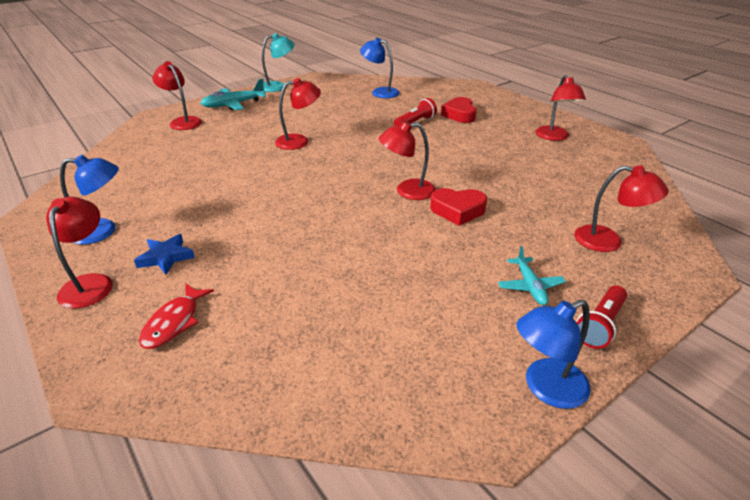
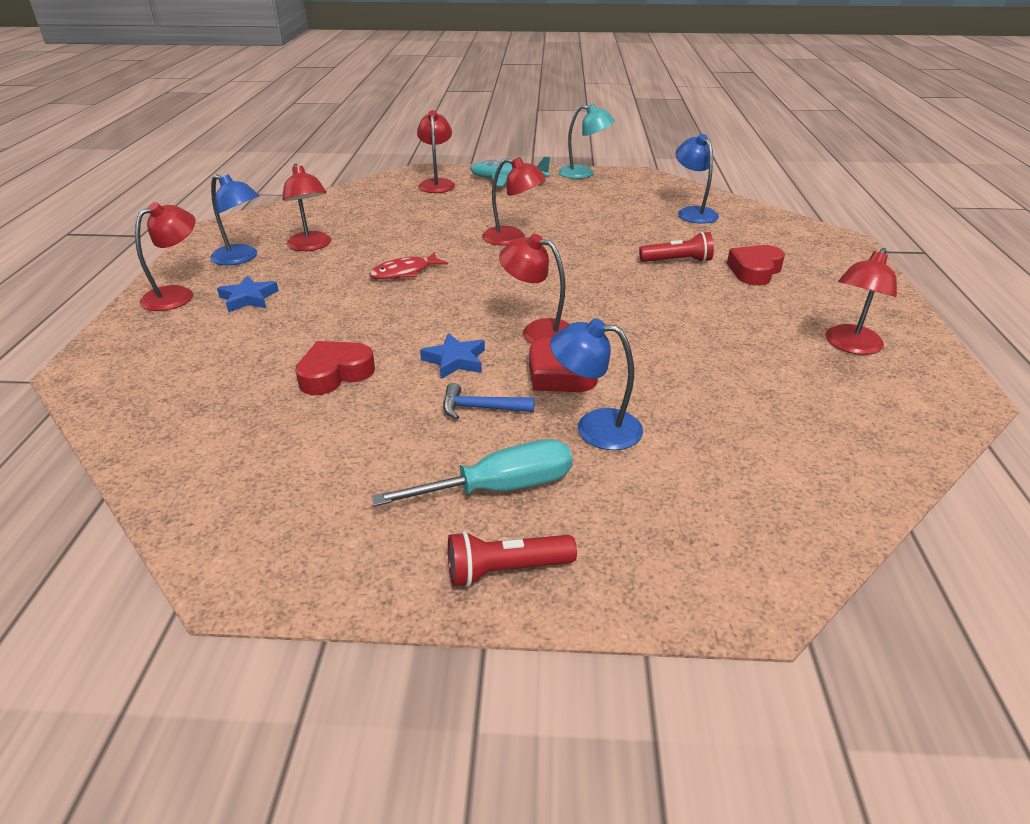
camera: 40 degrees right, 0 degrees up
(174, 322) = (180, 351): red fish -> red fish (404, 272)
(328, 276) = (335, 374): none -> red heart
(389, 230) = (455, 360): none -> blue star
(449, 249) = (481, 408): none -> blue hammer
(530, 286) = (500, 488): turquoise plane -> turquoise screwdriver
(545, 388) = (345, 583): blue lamp -> blue lamp (595, 427)
(608, 241) = (687, 498): red lamp -> red lamp (311, 246)

